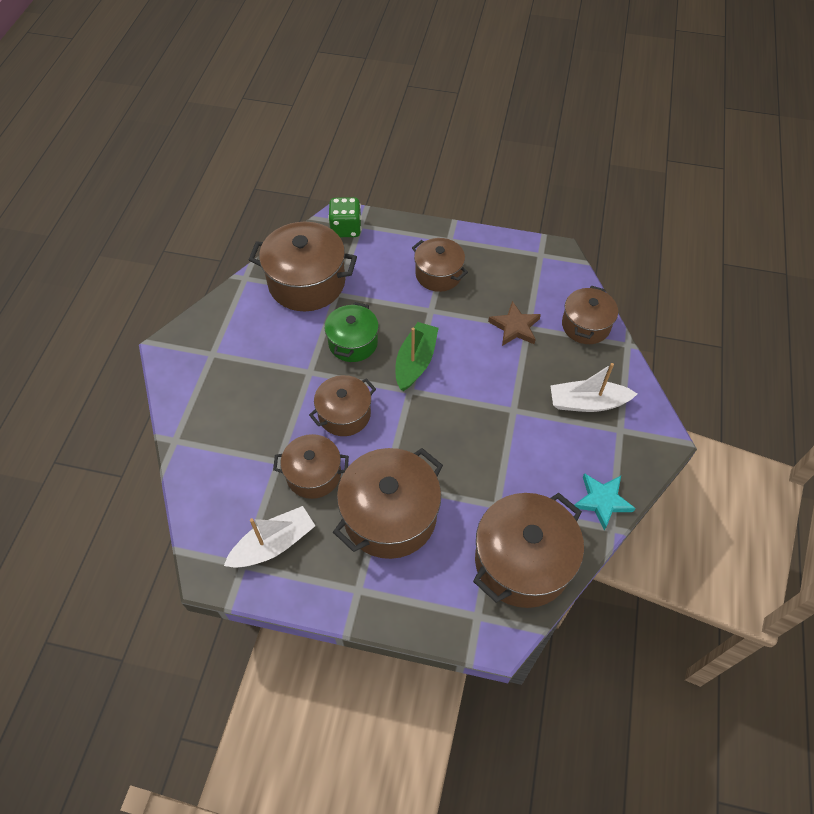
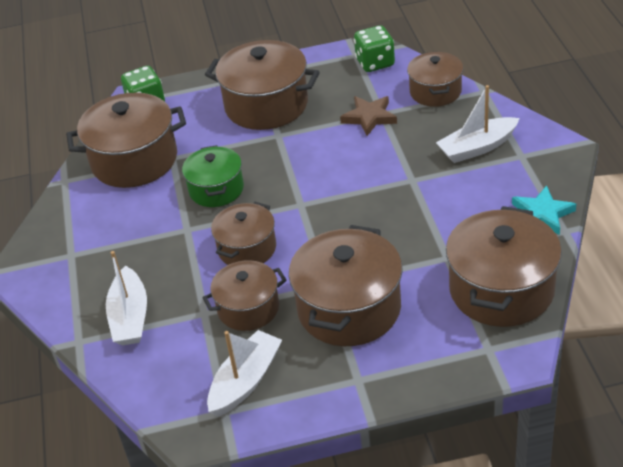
camera: 20 degrees left, 15 degrees down
(223, 436) = (130, 317): none -> white boat
(415, 362) = (290, 180): green boat -> none
(438, 274) = (266, 105): brown pot -> brown pot, size x1.64
(552, 271) = (375, 63): none -> green dice

